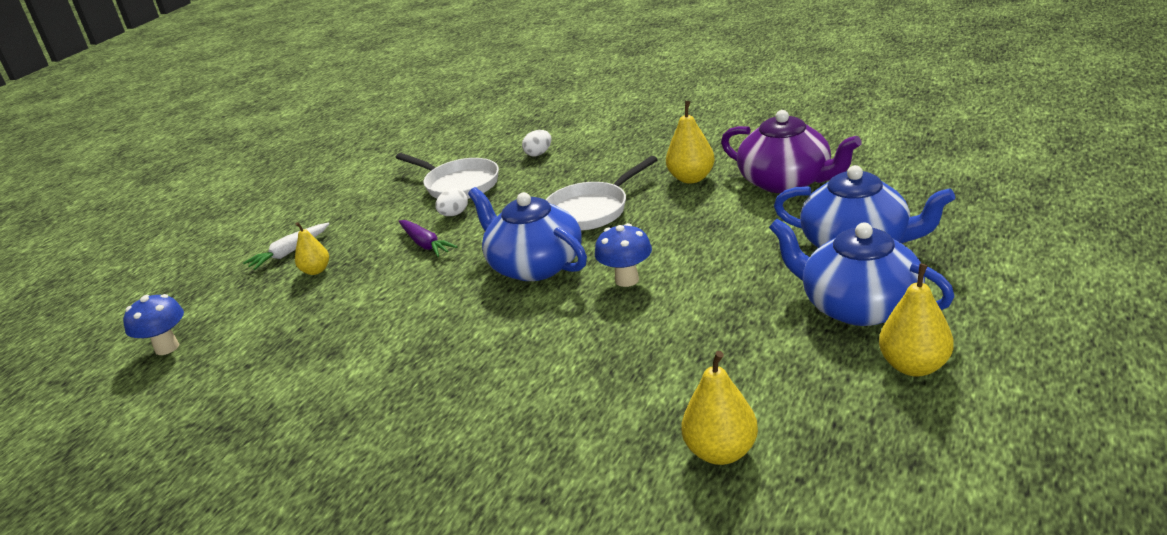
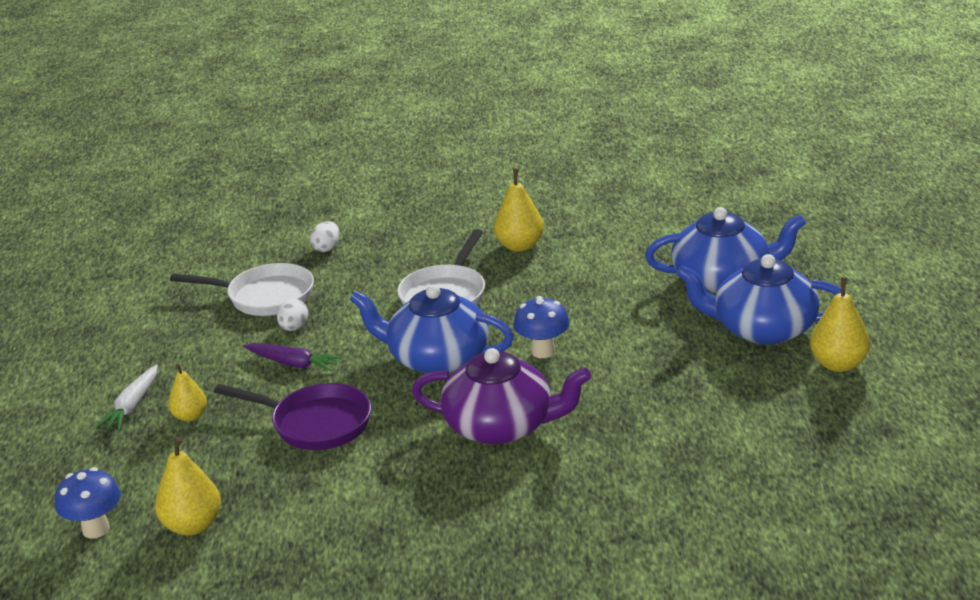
camera: 30 degrees left, 0 degrees up
(391, 300) = (315, 423): none -> purple pan
(721, 452) = (744, 462): yellow pear -> yellow pear (193, 525)
(786, 182) = (615, 233): purple teapot -> purple teapot (501, 426)

